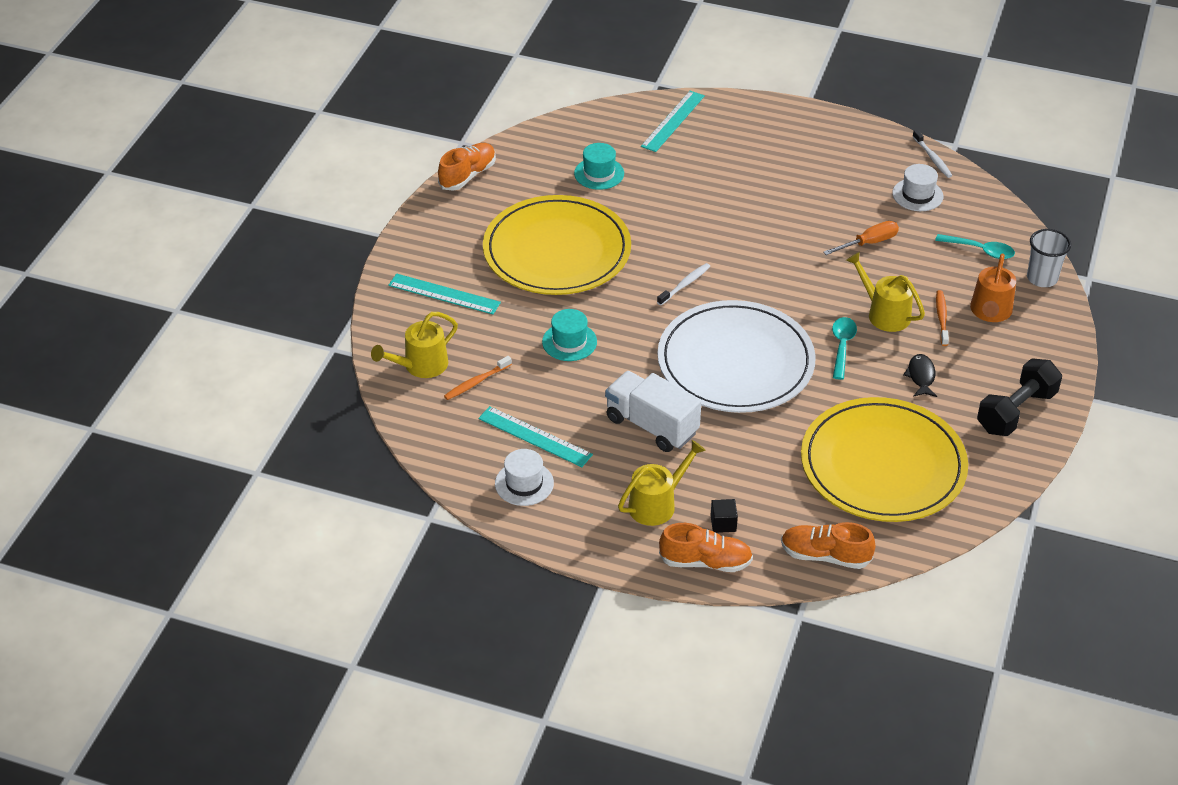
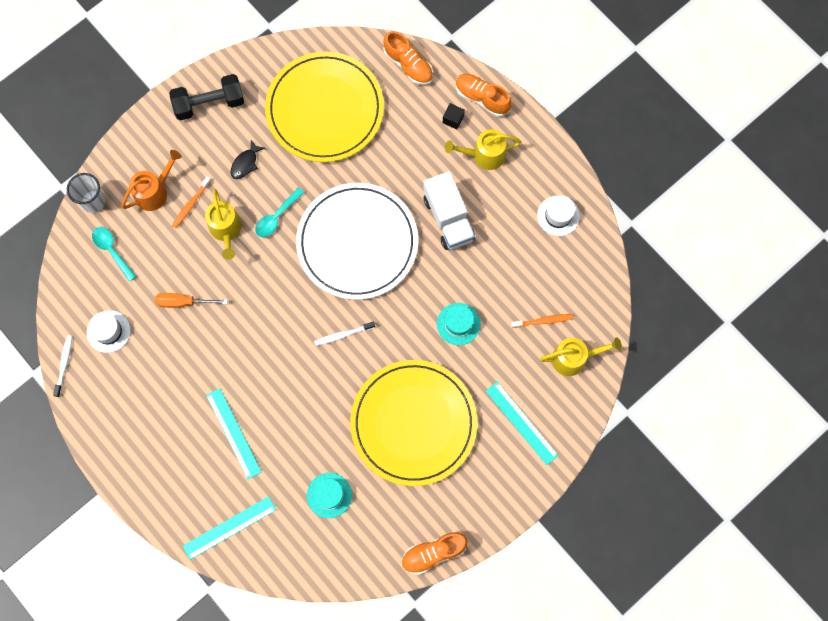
camera: 150 degrees left, 30 degrees up
(535, 436) = (529, 251): turquoise ruler -> turquoise ruler (233, 433)

